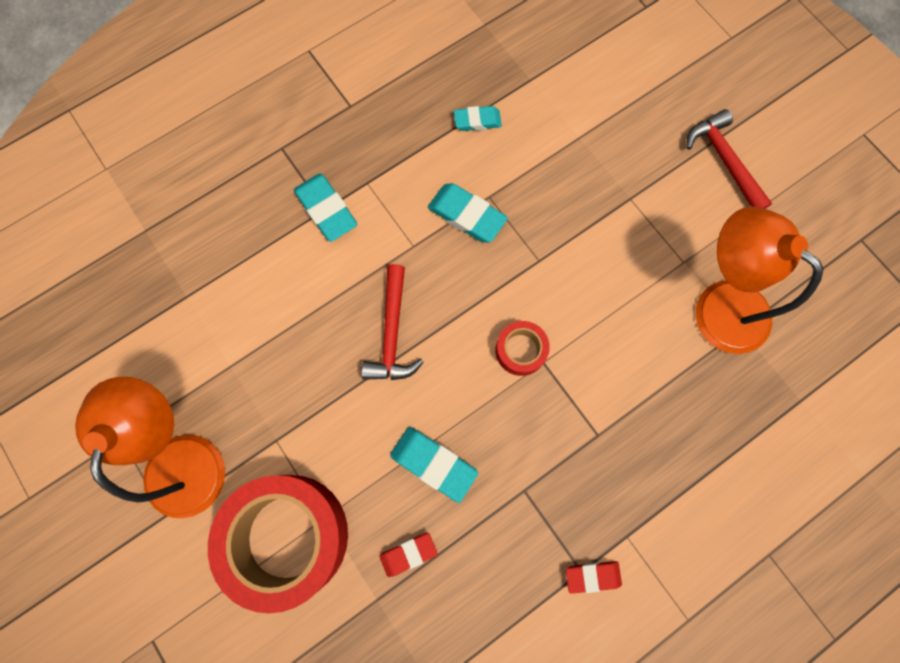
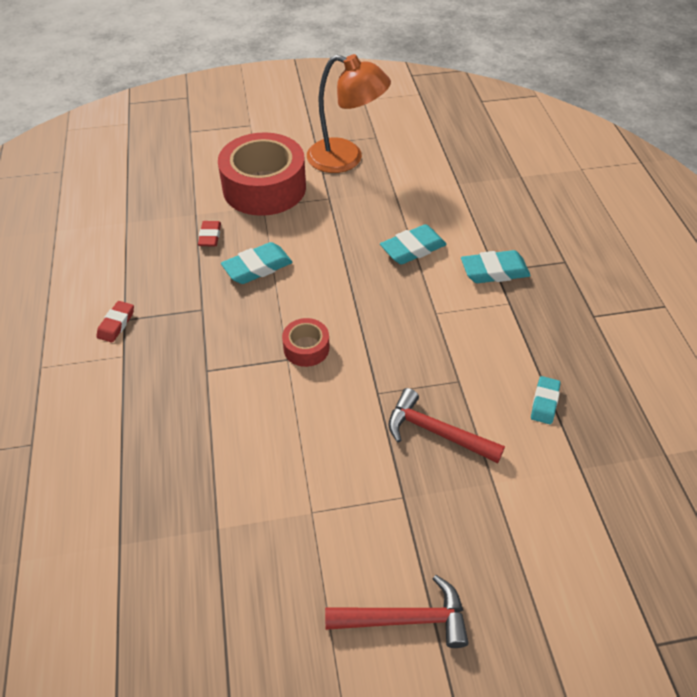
camera: 115 degrees right, 25 degrees down
(392, 333) = (368, 277): red hammer -> red hammer (436, 432)
(467, 215) = (447, 358): turquoise eraser -> turquoise eraser (413, 249)
(718, 305) = (252, 521): orange lamp -> none

